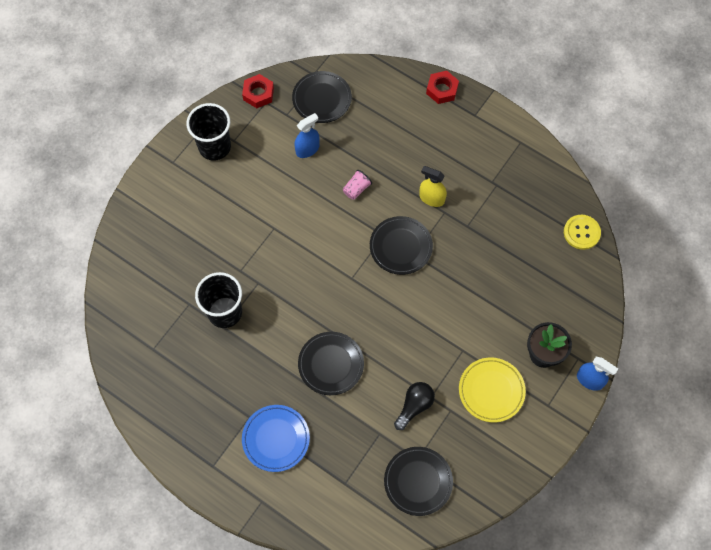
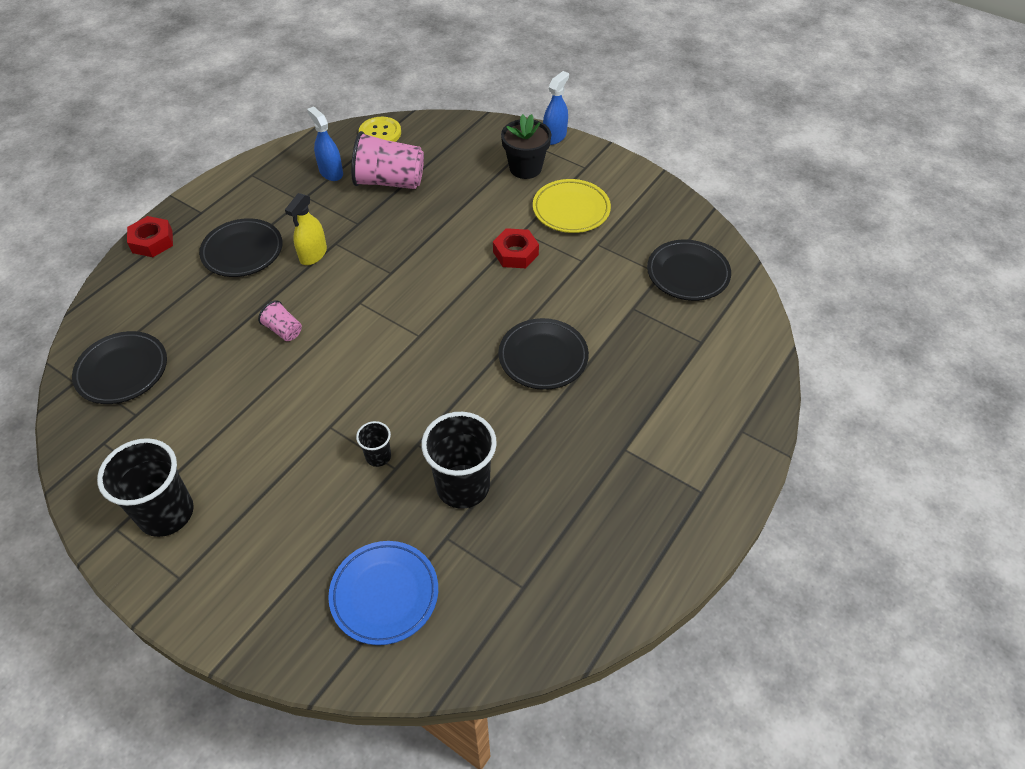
camera: 90 degrees left, 15 degrees down
(249, 260) = (378, 456): none -> black cup
(258, 94) = (84, 453): red nut -> red nut (515, 253)
(276, 439) = (652, 416): blue plate -> blue plate (384, 594)
(307, 149) = (204, 387): blue spray bottle -> blue spray bottle (331, 172)
(400, 247) = (378, 285): black plate -> black plate (242, 251)
(414, 406) = (594, 275): black light bulb -> none
(518, 245) = (389, 182): none -> pink cup

